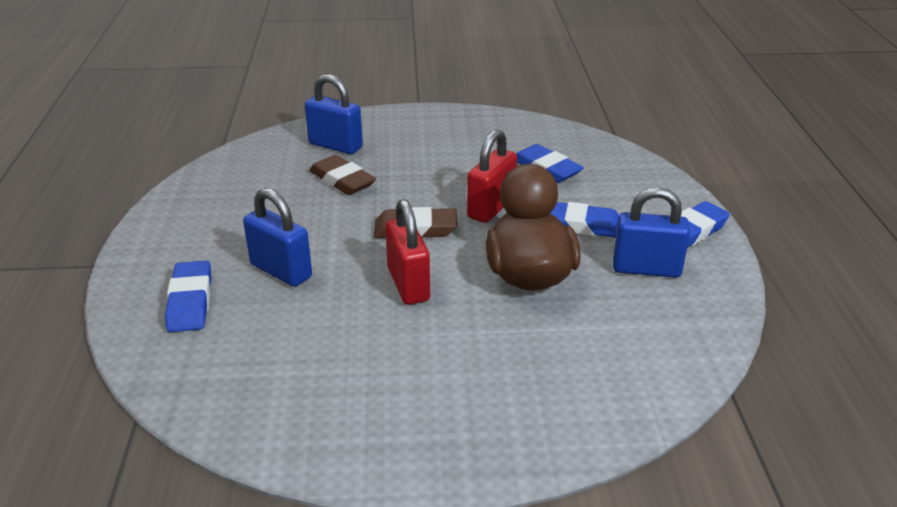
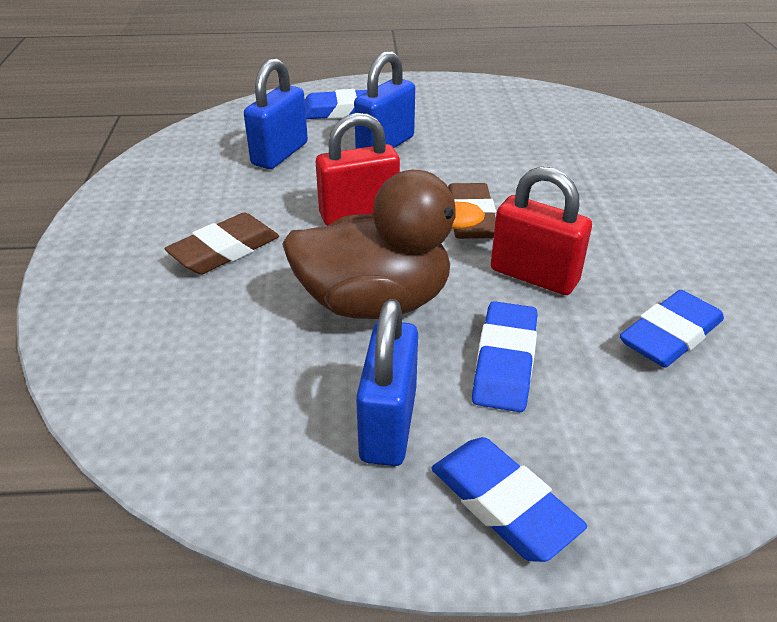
camera: 90 degrees right, 5 degrees up
(335, 146) = (650, 158): blue padlock -> blue padlock (280, 154)
(342, 180) = (568, 167): brown eraser -> brown eraser (225, 250)

